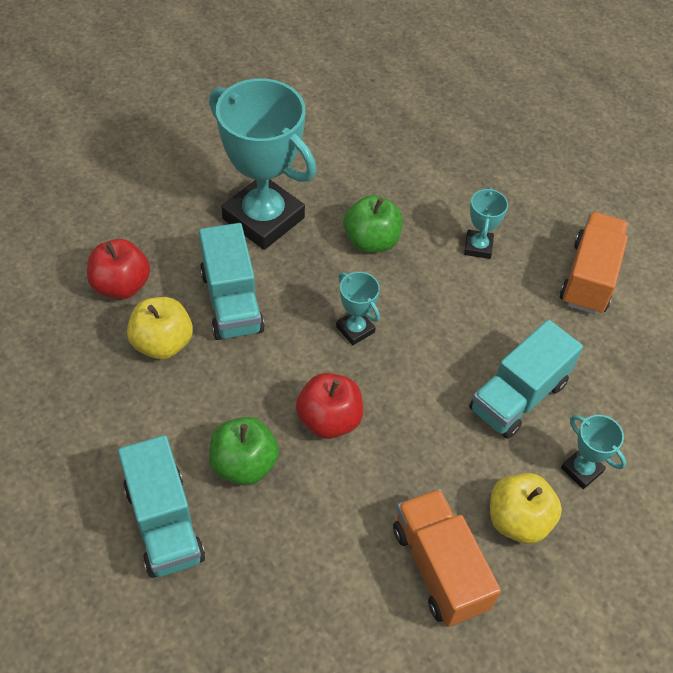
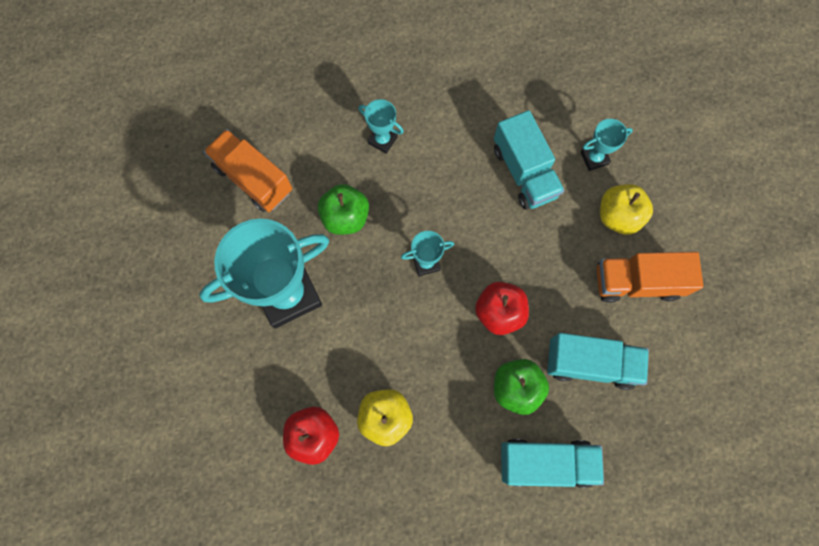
camera: 65 degrees left, 20 degrees up
(231, 301) = (364, 349): turquoise truck -> turquoise truck (590, 363)
(589, 277) = (441, 75): orange truck -> orange truck (253, 179)

